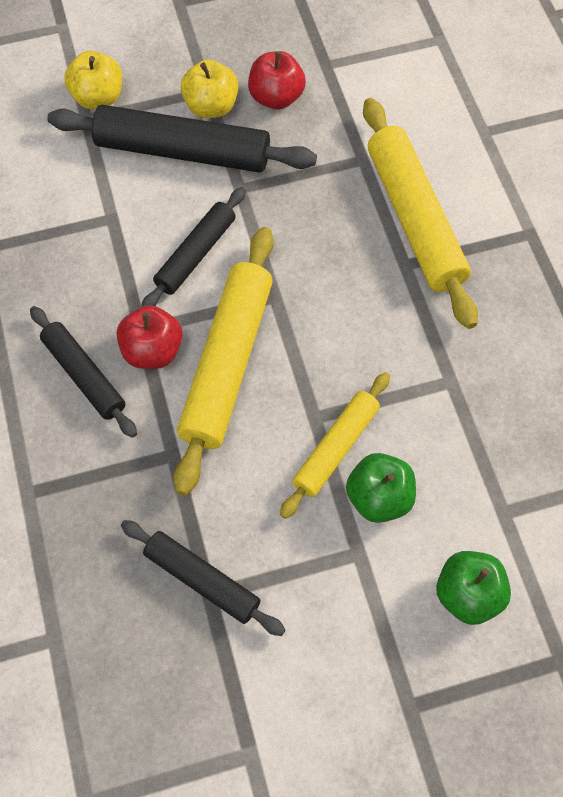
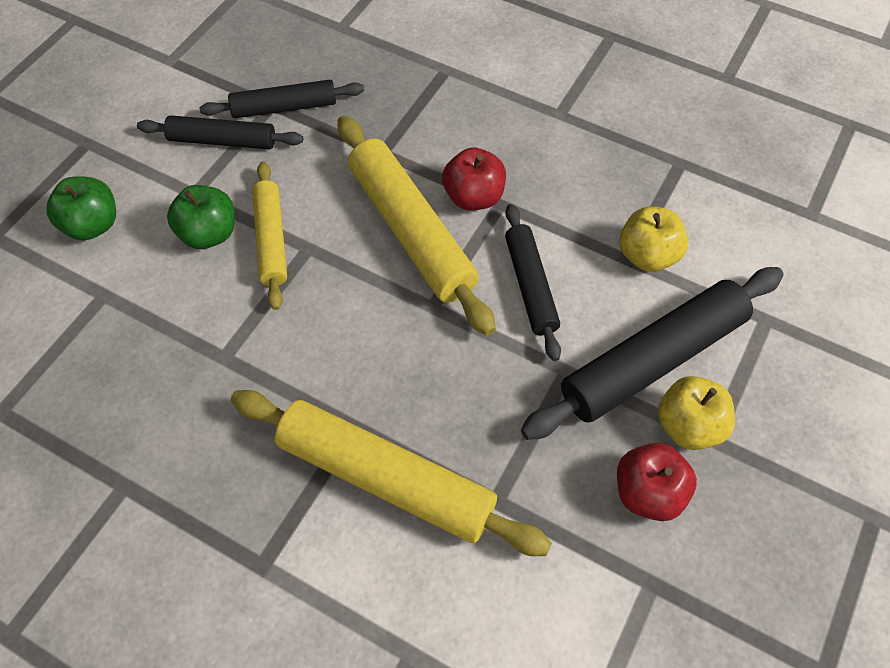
camera: 135 degrees right, 5 degrees down
(84, 376) = (498, 148): black rolling pin -> black rolling pin (222, 141)
(98, 98) = (784, 345): yellow apple -> yellow apple (647, 255)

